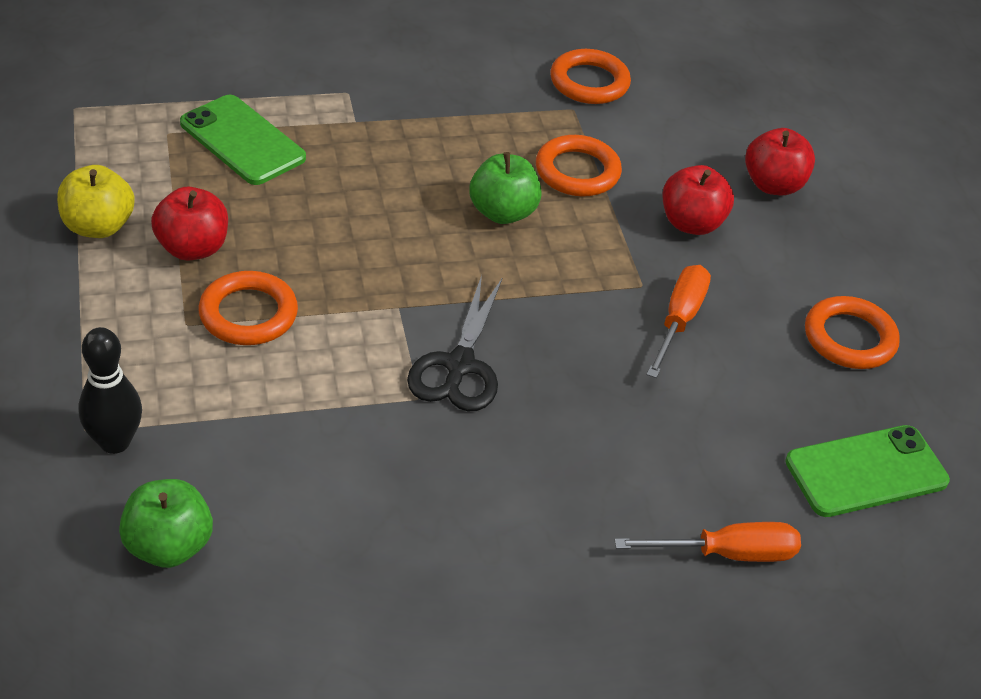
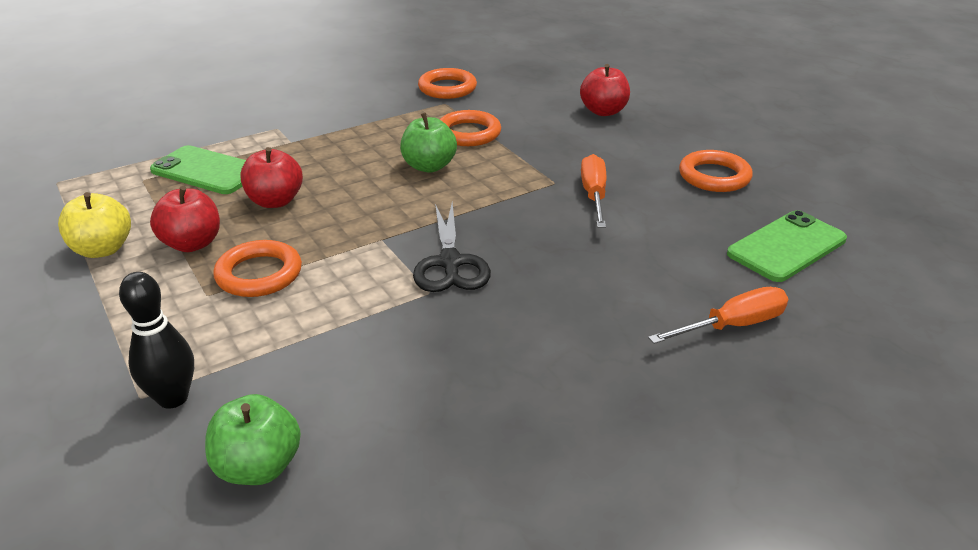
camera: 15 degrees left, 10 degrees down
(691, 223) = (565, 142): red apple -> red apple (275, 201)

